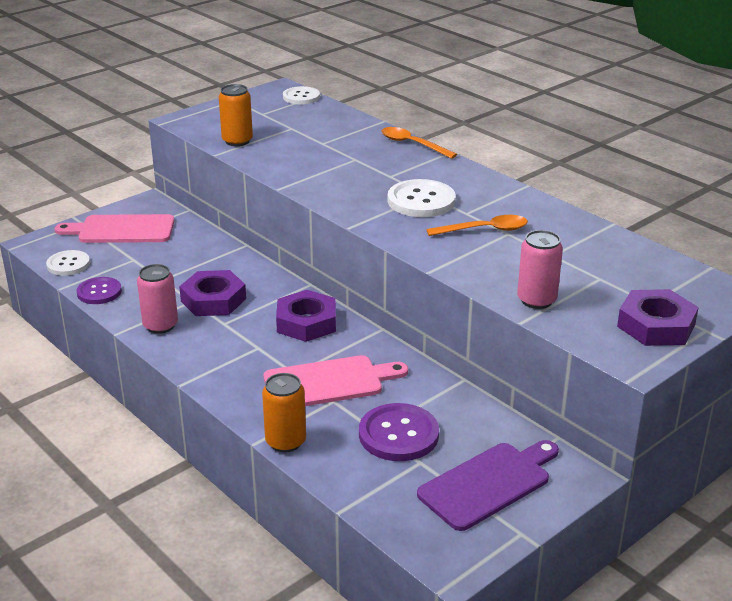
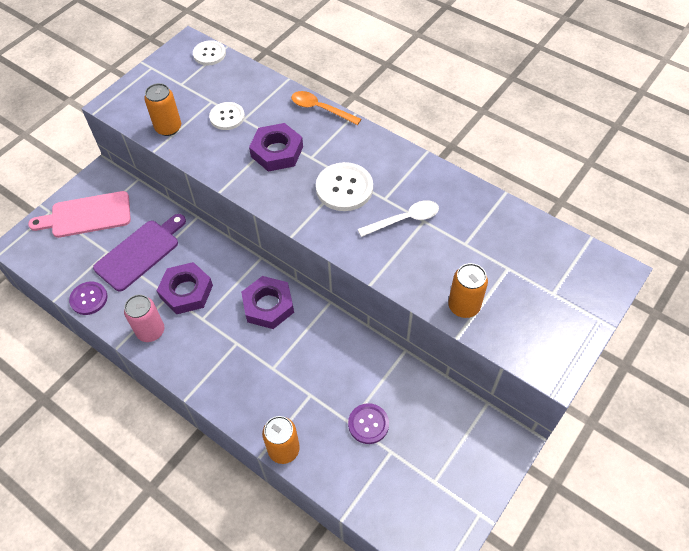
camera: 10 degrees left, 25 degrees up
(68, 264) = (53, 268): white button -> white button (227, 117)
(328, 382) = (301, 374): pink cutting board -> none
(398, 434) = (368, 424): purple button -> purple button, size x0.66
(484, 230) = (404, 220): orange spoon -> white spoon
(488, 483) = (446, 465): purple cutting board -> purple cutting board (140, 252)
(536, 300) = (464, 306): pink can -> orange can
(656, 325) = (561, 321): purple nut -> purple nut (277, 151)

